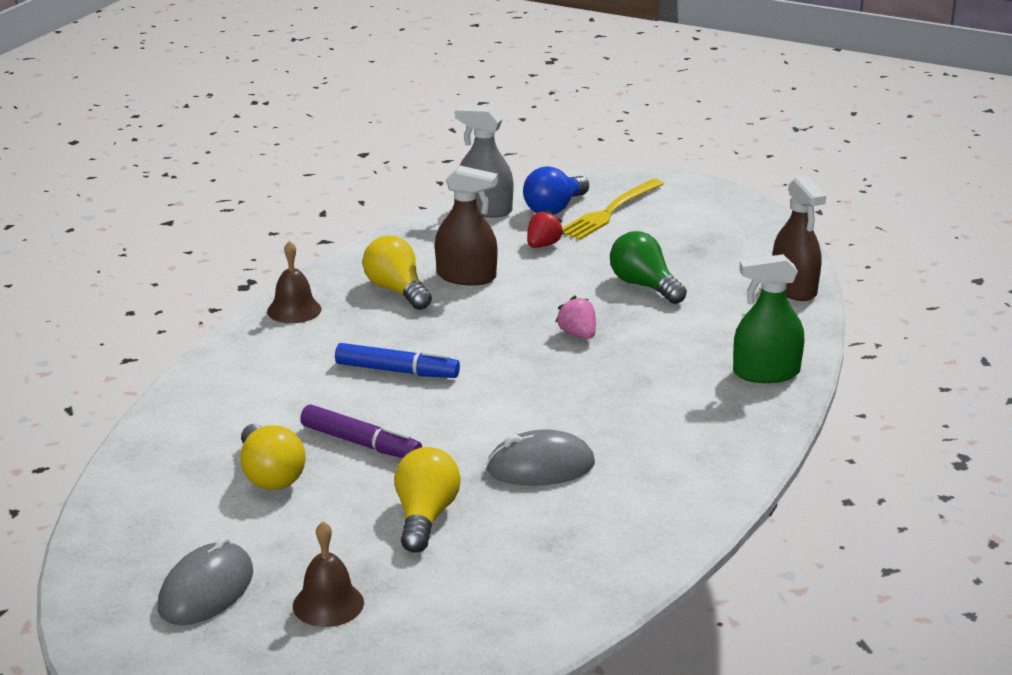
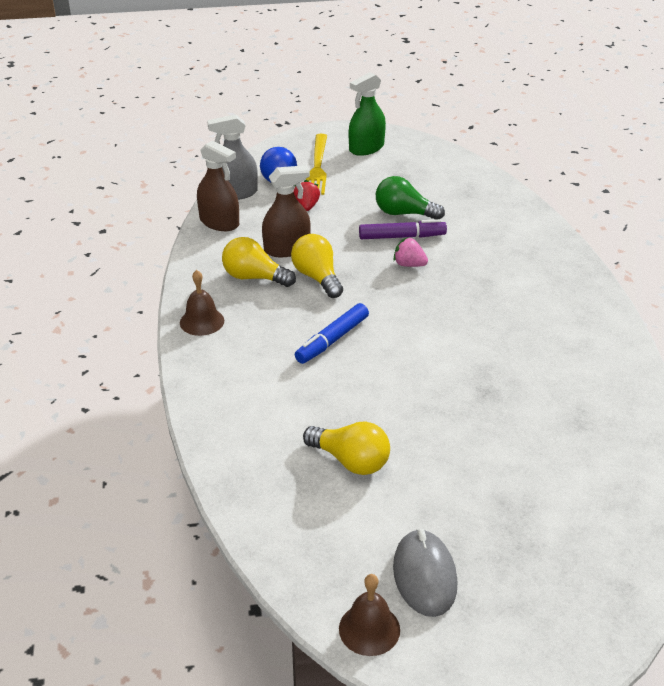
camera: 35 degrees left, 10 degrees up
(328, 604) = (512, 541): brown bell -> brown bell (369, 629)
(361, 443) = (378, 406): purple marker -> purple marker (402, 237)
(397, 371) = (332, 340): blue marker -> blue marker turned 150 degrees clockwise
(425, 517) = (487, 442): yellow light bulb -> yellow light bulb (317, 277)
(540, 467) = (506, 371): grey mouse -> none
(766, 373) = (544, 248): green spray bottle -> green spray bottle (366, 148)
(794, 288) = (488, 183): brown spray bottle -> brown spray bottle (219, 222)

